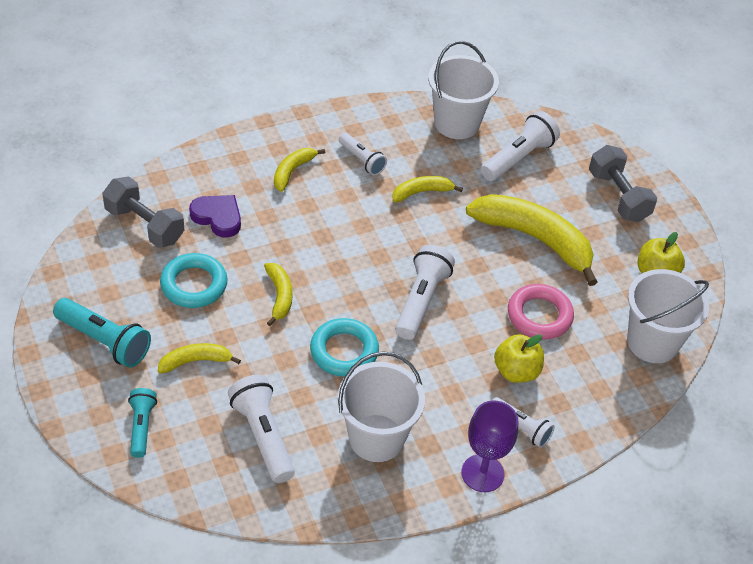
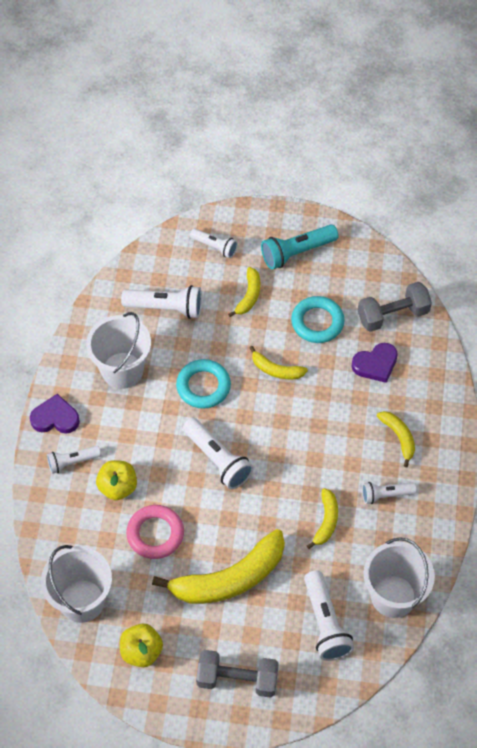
camera: 125 degrees right, 10 degrees up
(141, 427) = (215, 247): turquoise flashlight -> white flashlight
(482, 473) = (55, 418): purple goblet -> purple heart

